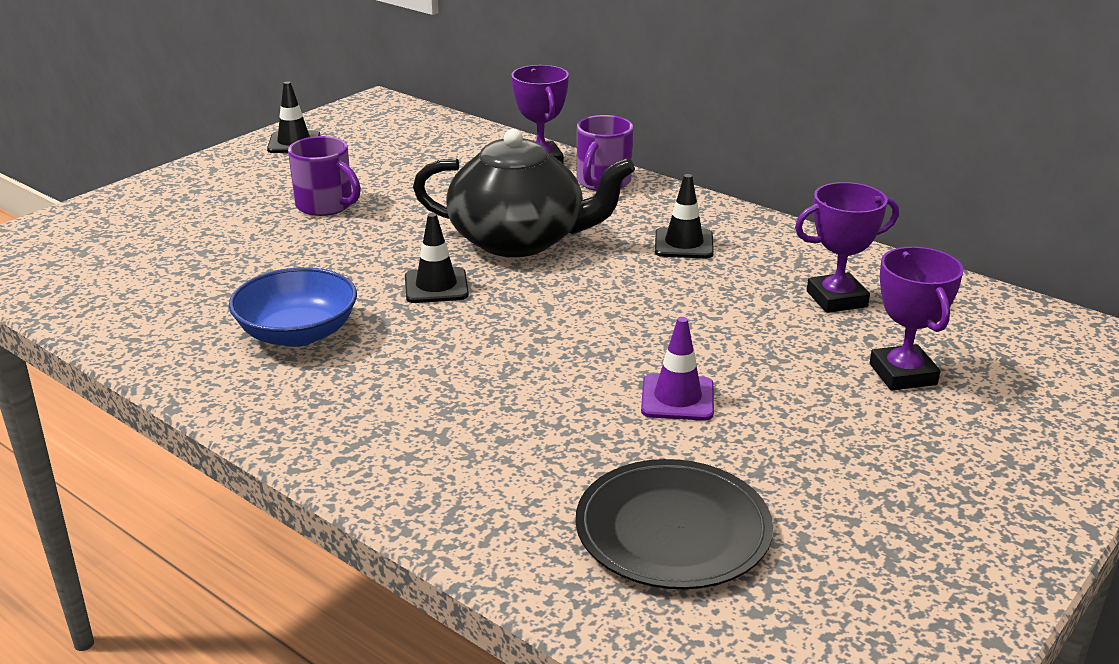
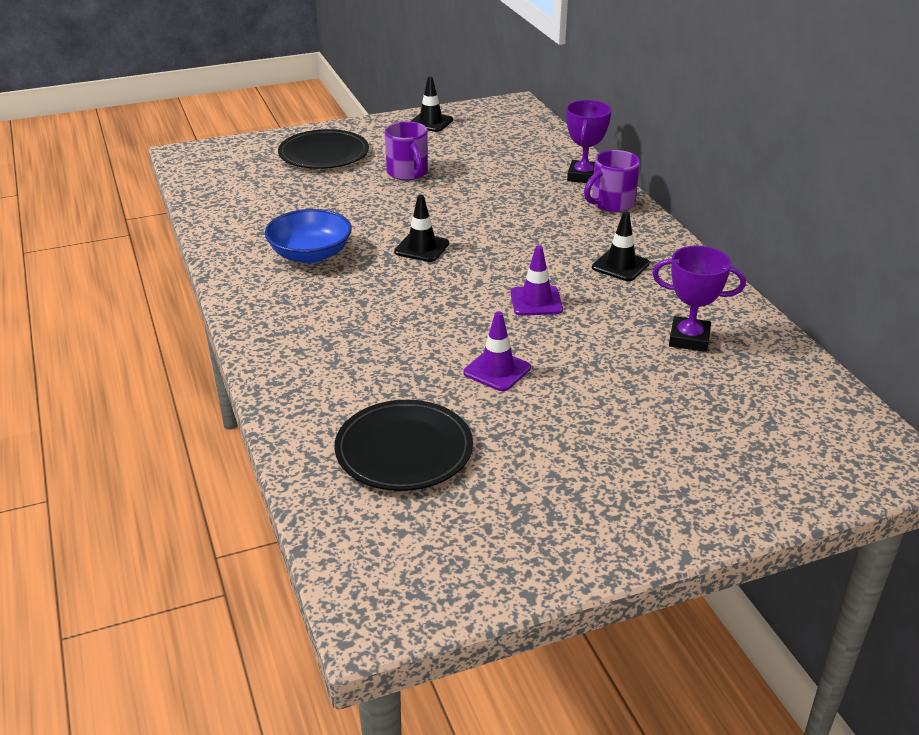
camera: 30 degrees right, 5 degrees up
(188, 209) = (324, 154): none -> black plate
(519, 240) = (508, 231): black teapot -> none
(636, 308) = (536, 301): none -> purple traffic cone
(902, 374) = (674, 407): purple trophy -> none

